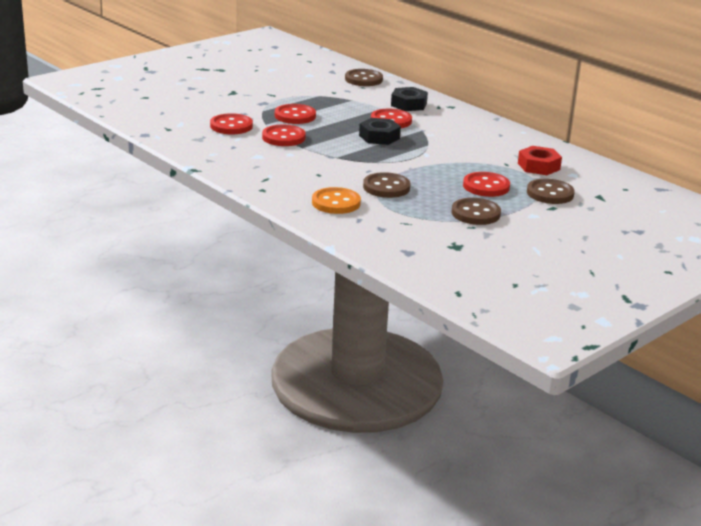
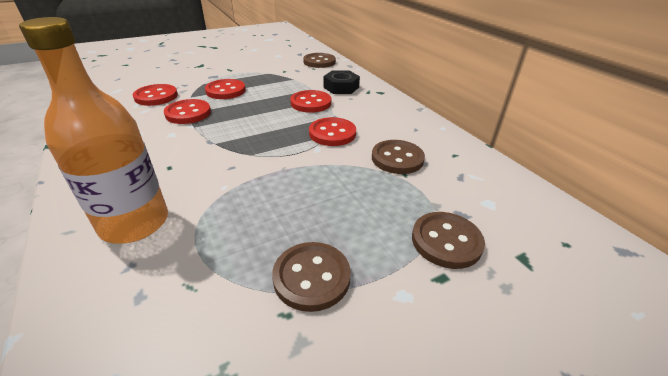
camera: 15 degrees right, 10 degrees up
(336, 203) = (134, 223): orange button -> orange bottle
(379, 137) = (283, 121): black nut -> none
(386, 187) = (227, 199): brown button -> brown button (397, 158)
(486, 186) = (359, 214): red button -> red button (332, 133)
(538, 166) = (445, 183): red nut -> none

